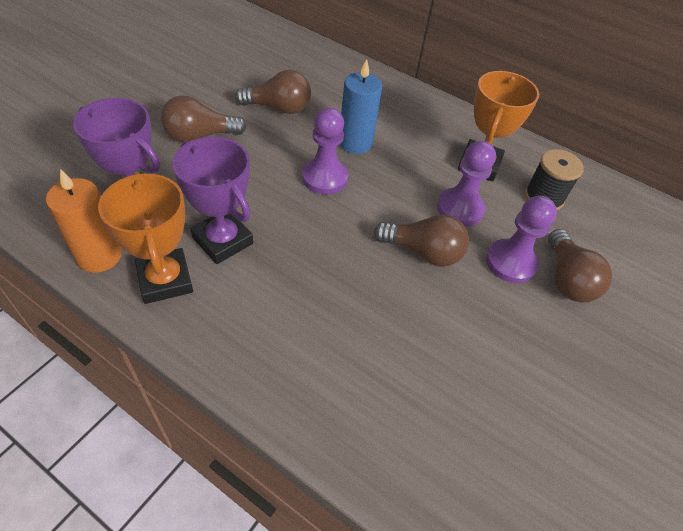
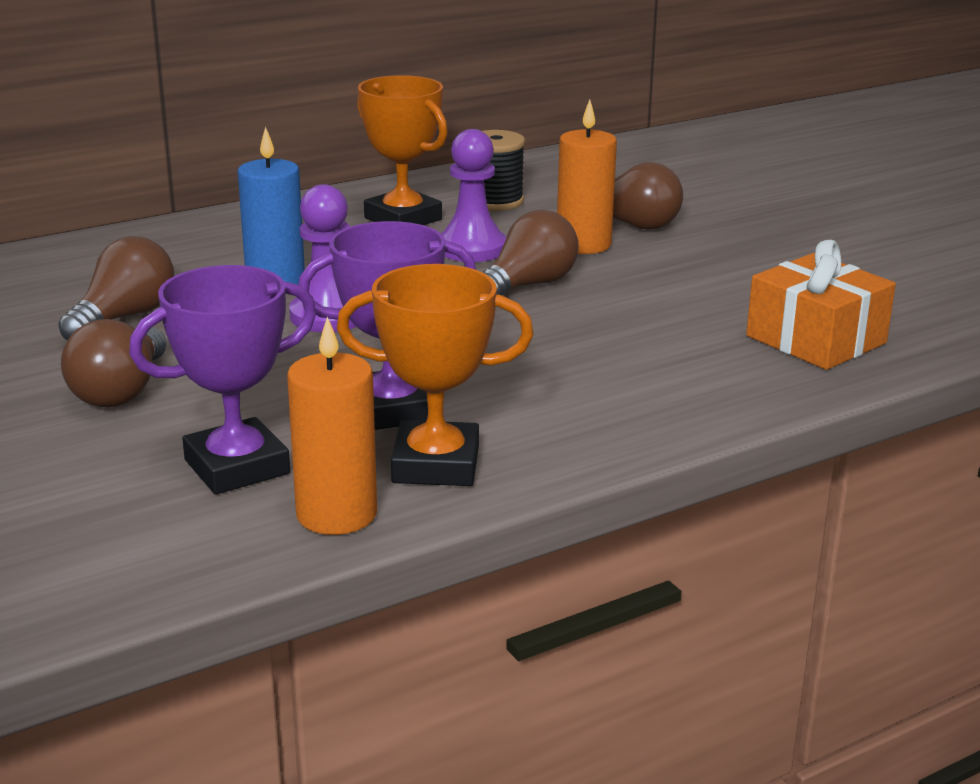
camera: 60 degrees left, 25 degrees down
(445, 452) = (816, 339): none -> orange gift
(510, 262) = (583, 244): purple pawn -> orange candle

